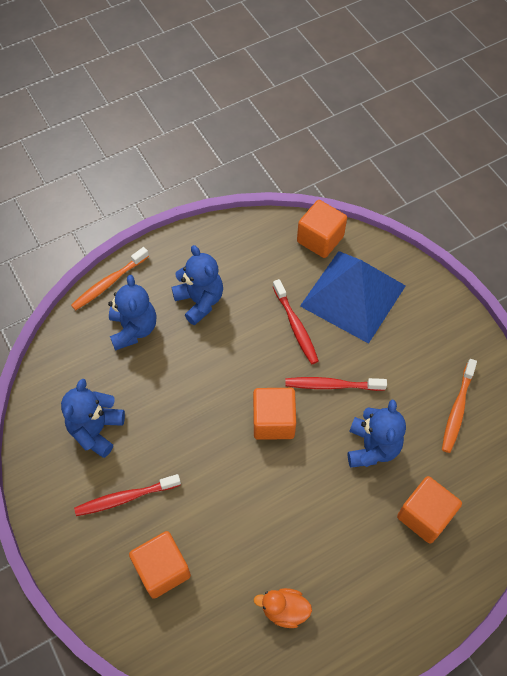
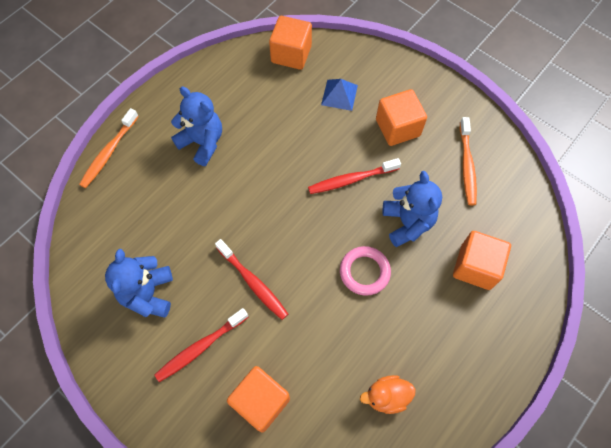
camera: 20 degrees left, 5 degrees up
(133, 329) = (149, 188): blue teddy bear -> none
(273, 421) = (311, 229): orange cube -> orange cube (397, 128)
(295, 326) = (299, 137): red toothbrush -> red toothbrush (253, 282)
(309, 481) = (364, 272): none -> pink ring
(353, 295) = (339, 95): blue pyramid -> blue pyramid, size x0.43

